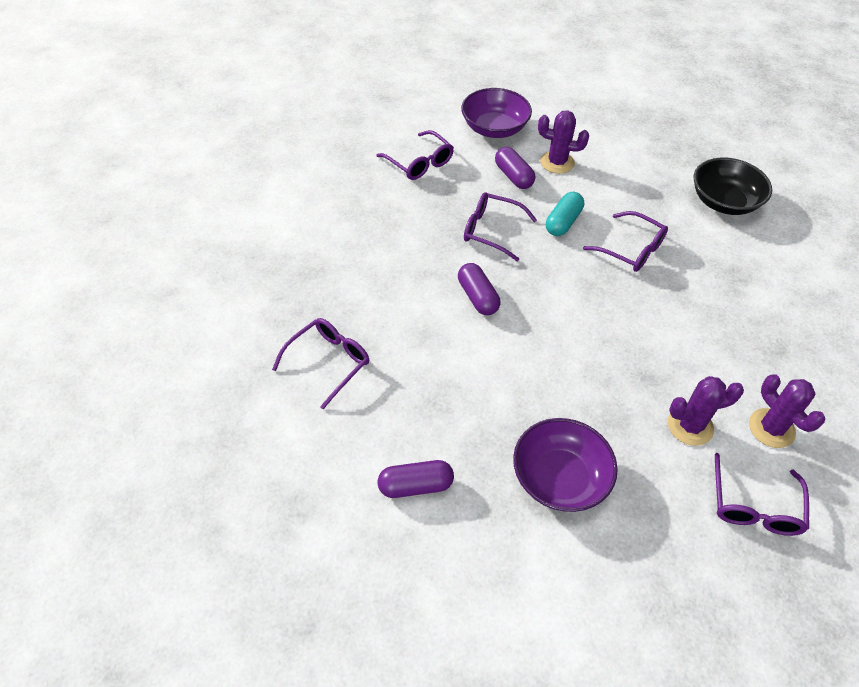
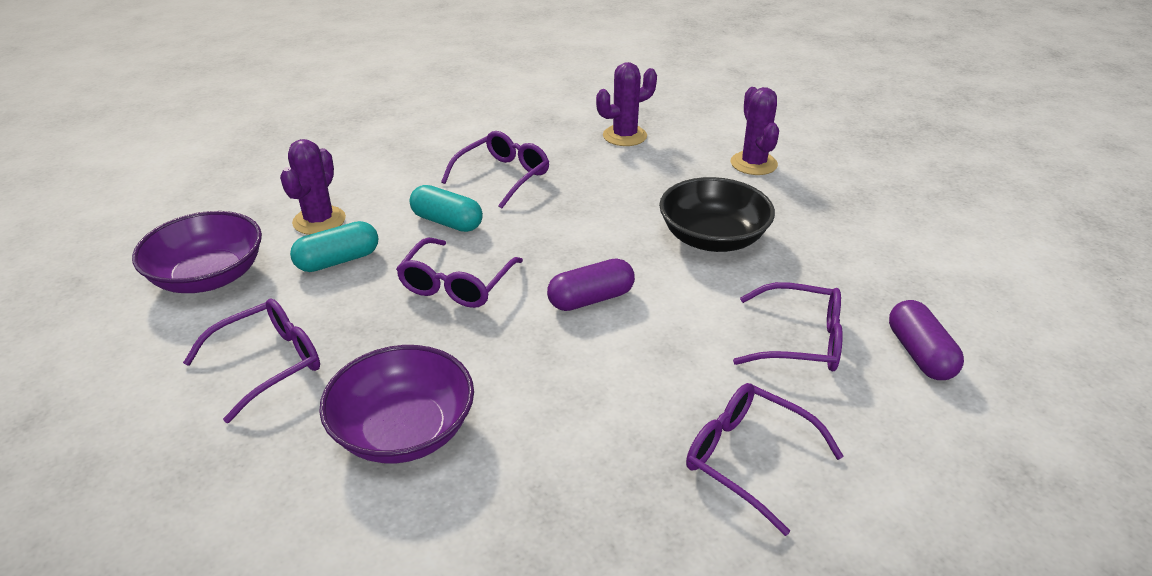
camera: 90 degrees left, 15 degrees down
(513, 176) = (338, 260): purple capsule -> turquoise capsule
(559, 478) = (853, 244): purple bowl -> purple bowl (404, 430)
(724, 202) = (429, 114): black bowl -> black bowl (712, 238)
(754, 506) = (829, 142): purple glasses -> purple glasses (800, 340)
(771, 428) = (740, 125): purple cactus -> purple cactus (624, 136)

